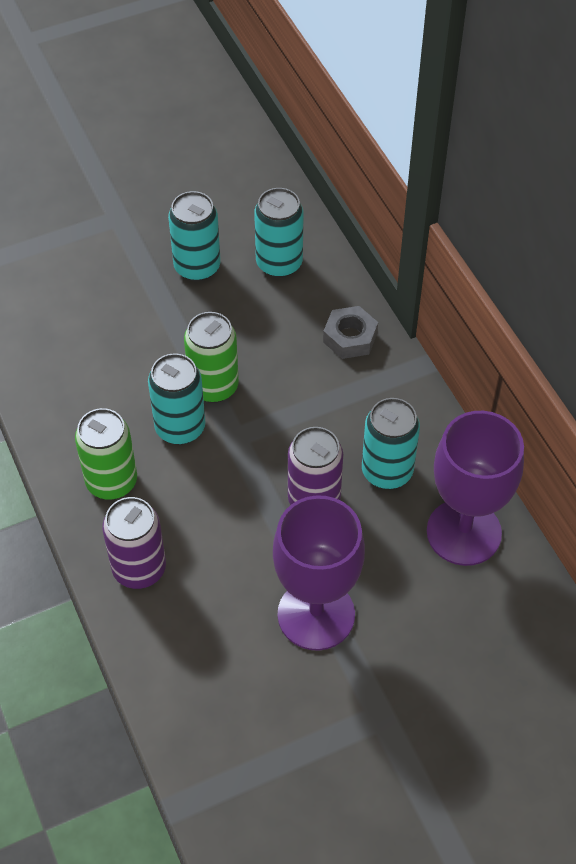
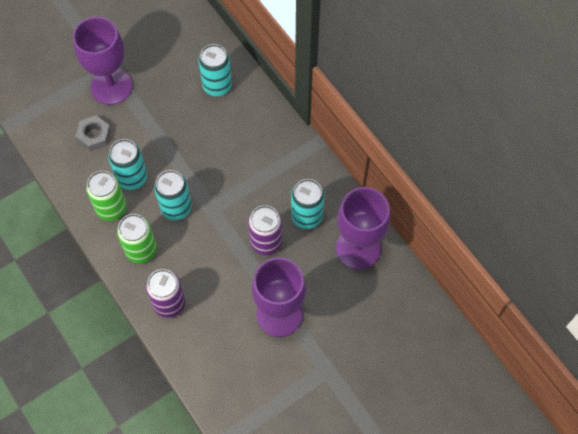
camera: 10 degrees left, 10 degrees up
(117, 242) = (111, 86): none -> purple goblet
(197, 267) = (166, 96): turquoise can -> turquoise can (132, 178)
(213, 386) = (191, 177): green can -> green can (111, 208)
(350, 337) = (270, 131): grey nut -> grey nut (94, 136)

